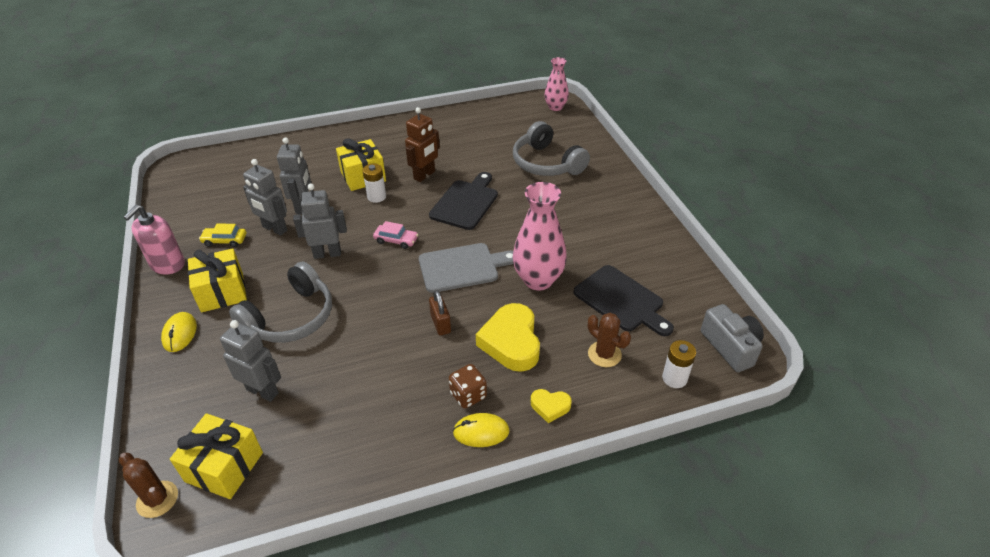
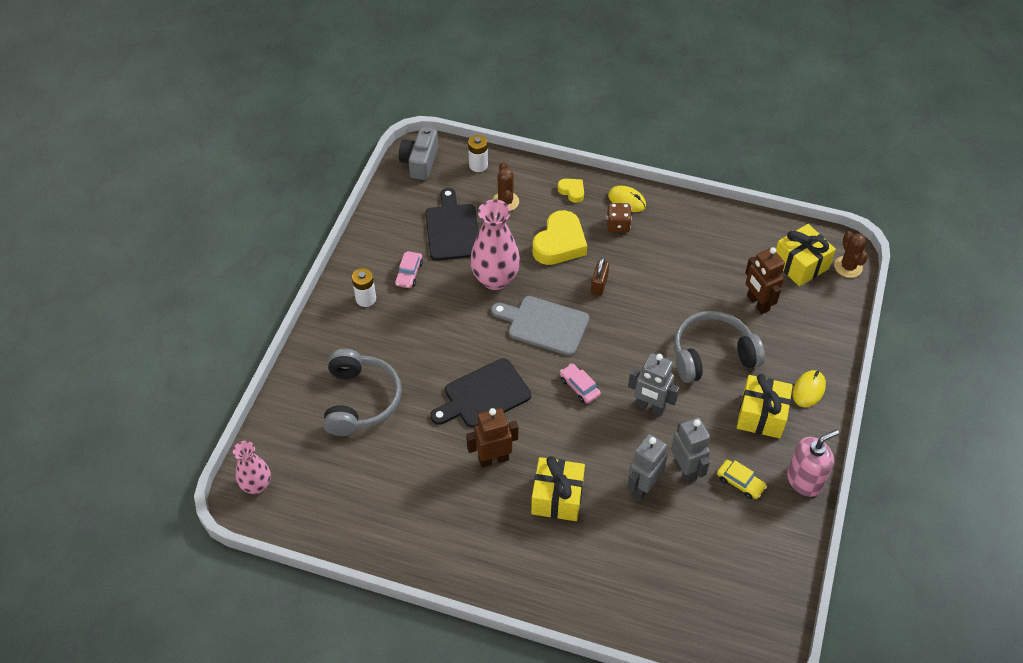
camera: 145 degrees left, 10 degrees up
(263, 391) = (757, 303): grey robot -> brown robot
(376, 197) = (562, 456): white battery -> white battery (366, 299)
(612, 248) = (409, 273): none -> pink car

